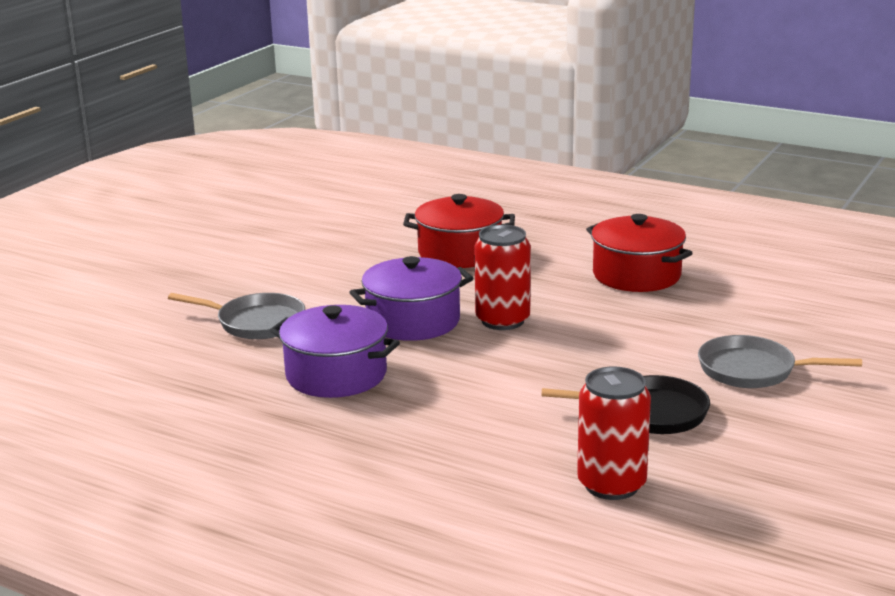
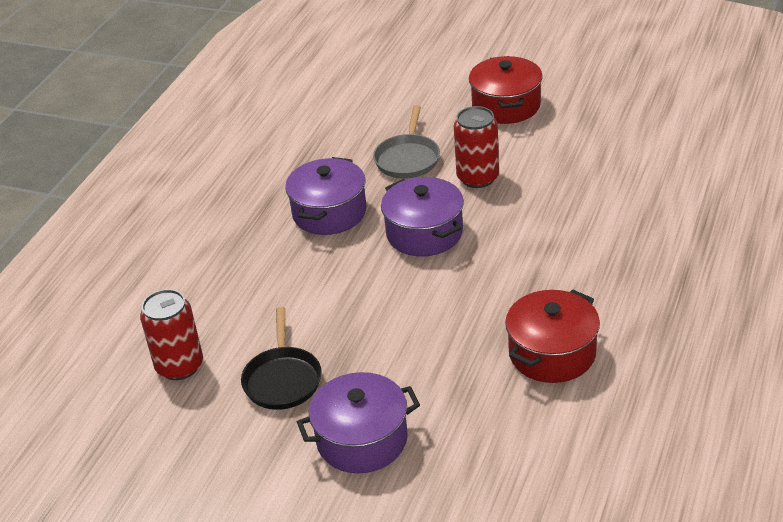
camera: 85 degrees right, 15 degrees up
(460, 253) = (572, 236): red pot -> red pot (506, 106)
(502, 320) = (435, 281): red can -> red can (478, 178)
(753, 370) = (362, 440): grey pan -> purple pot

